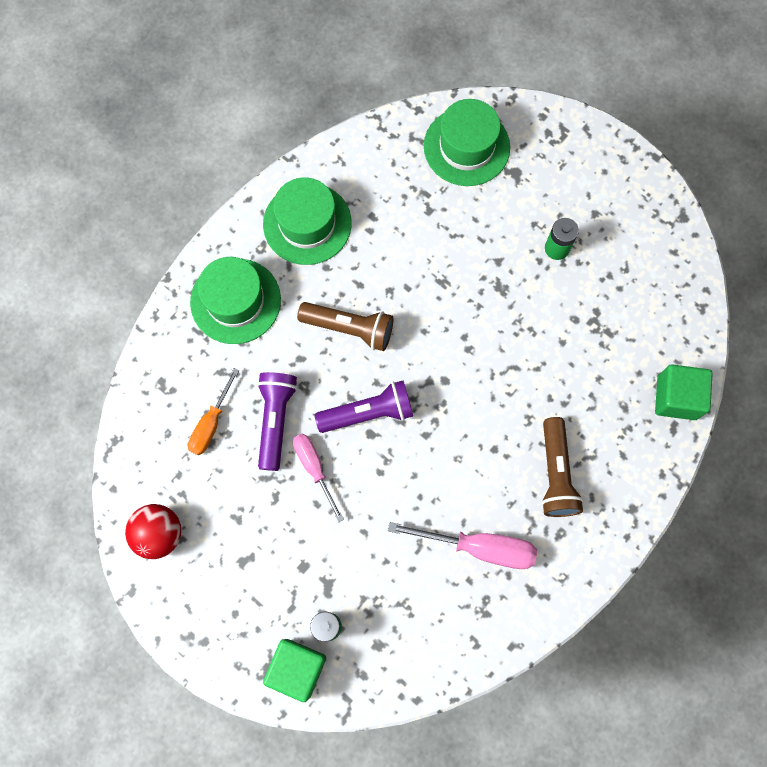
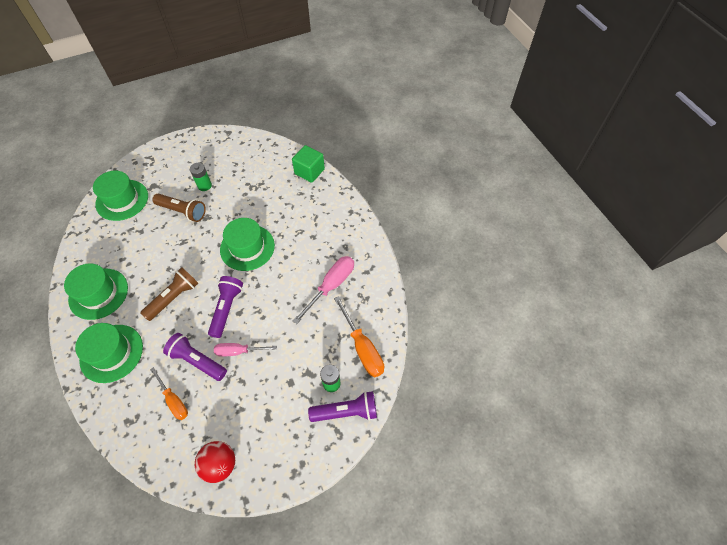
camera: 65 degrees left, 15 degrees down
(297, 668) = (346, 412): green cube -> purple flashlight
(401, 646) = (362, 348): none -> orange screwdriver
(481, 382) = (247, 247): none -> green hat
(555, 474) = (314, 235): brown flashlight -> brown flashlight (182, 211)

